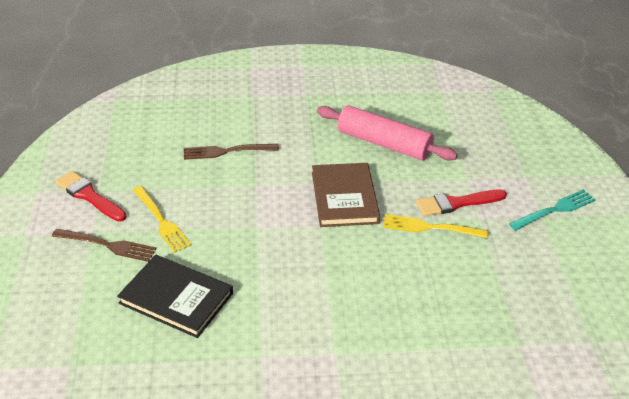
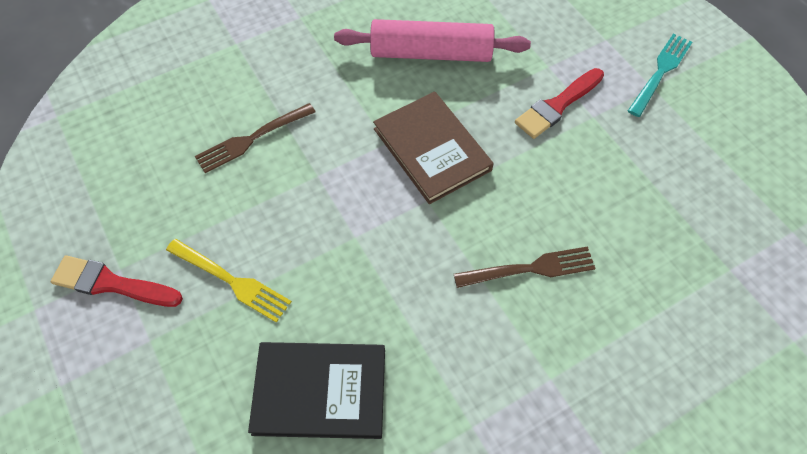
camera: 25 degrees left, 20 degrees up
(108, 245) = (184, 350): brown fork -> brown fork (530, 268)
(429, 227) = (549, 151): yellow fork -> none

